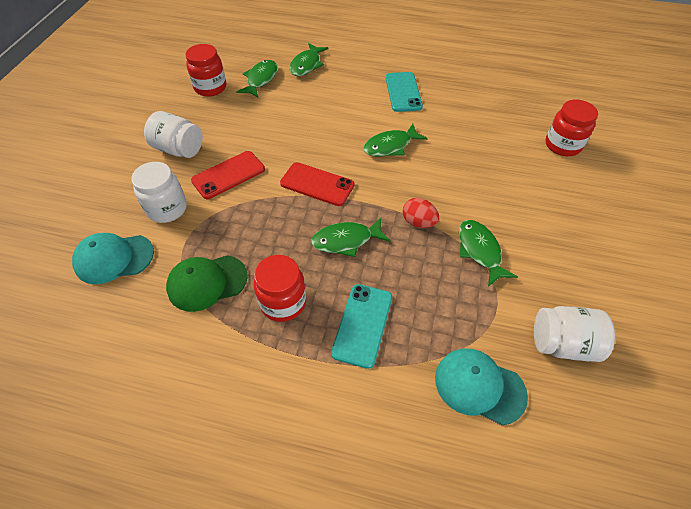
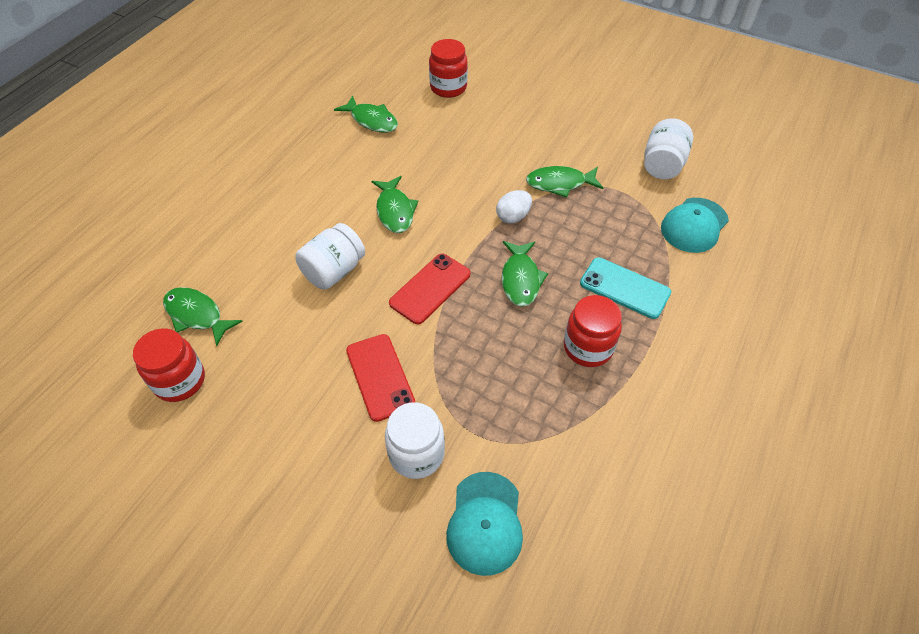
camera: 75 degrees left, 0 degrees up
(179, 149) = (303, 433): white jar -> white jar (334, 271)
(207, 282) = (547, 417): green cap -> none
(306, 65) = (195, 257): green fish -> green fish (371, 120)
(403, 92) = (307, 177): turquoise phone -> none
(418, 222) = (513, 217): red egg -> white egg

